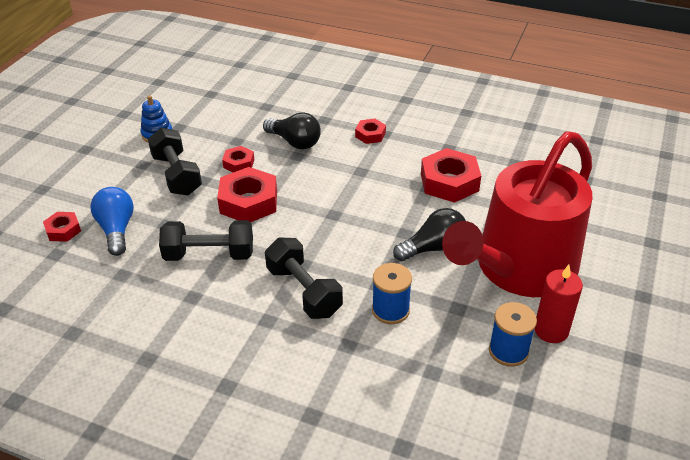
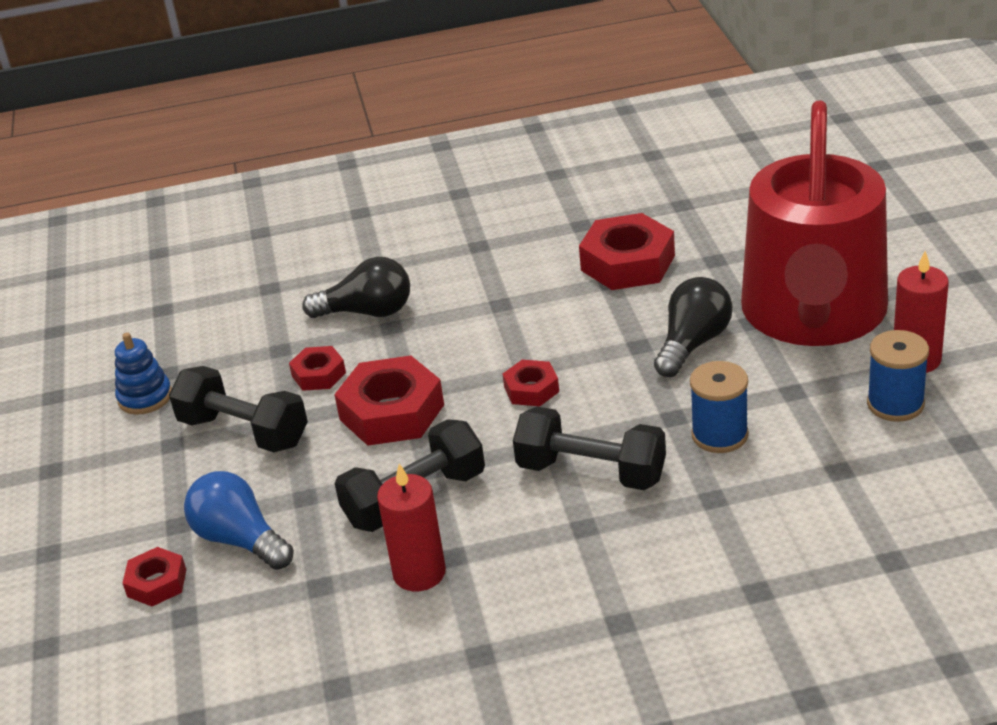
camera: 30 degrees left, 5 degrees down
(169, 296) = (419, 573): none -> red candle
(370, 135) = (461, 256): red nut -> red nut (531, 389)

